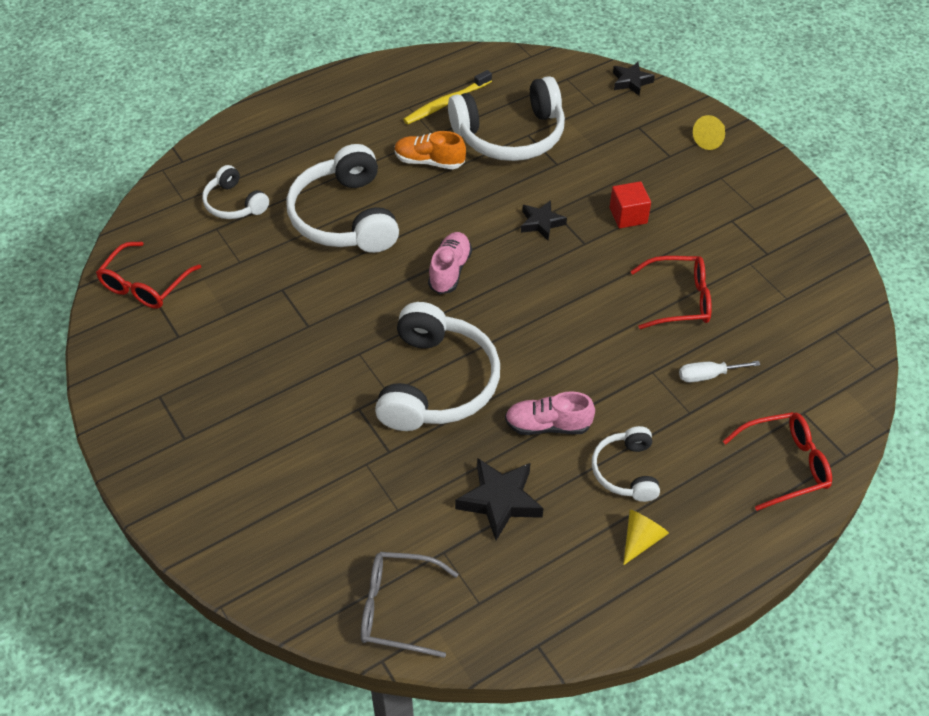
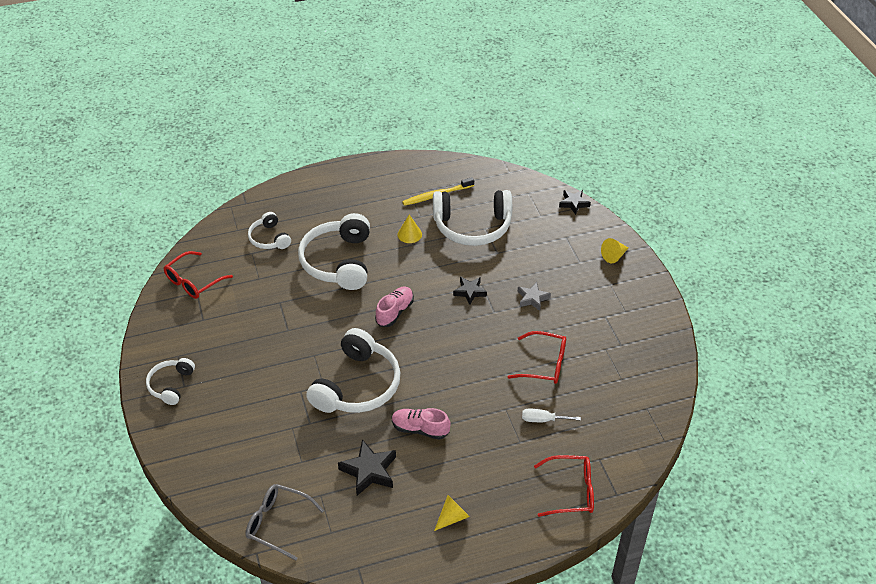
camera: 15 degrees right, 5 degrees down
(429, 161) = (409, 234): orange shoe -> yellow cone
(625, 471) = (460, 471): white headphones -> white headphones (171, 385)
(628, 215) = (532, 298): red cube -> grey star

